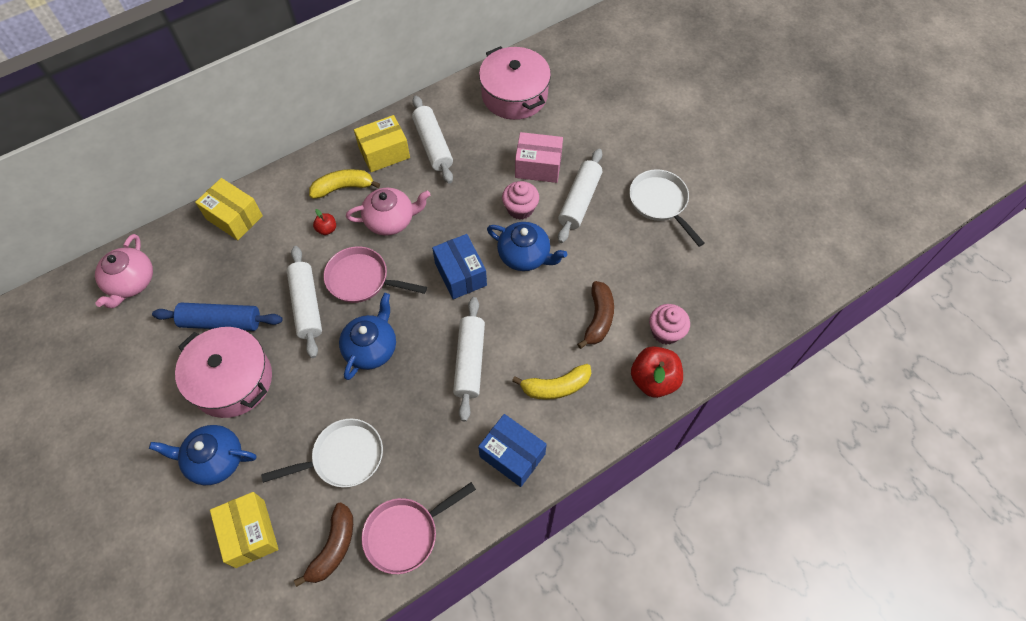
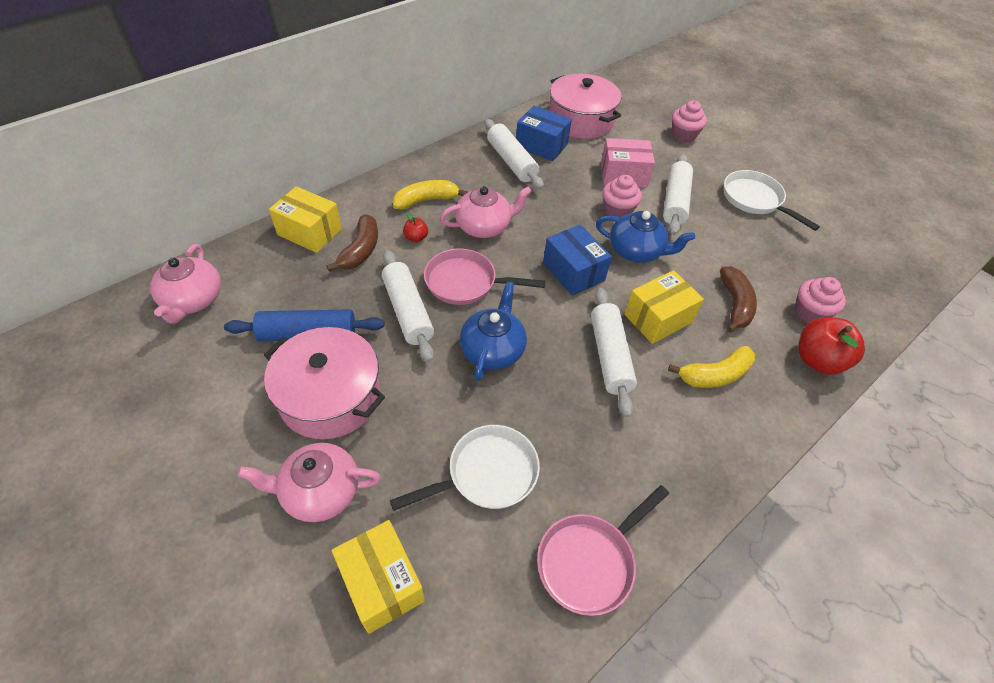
camera: 10 degrees left, 10 degrees down
(214, 460) = (320, 491): blue teapot -> pink teapot
(333, 547) = (499, 590): brown banana -> brown banana (361, 250)
(384, 153) = (463, 170): yellow box -> yellow box (658, 318)
(512, 455) = (691, 453): blue box -> blue box (541, 145)
(615, 118) = (683, 135): none -> pink cupcake

